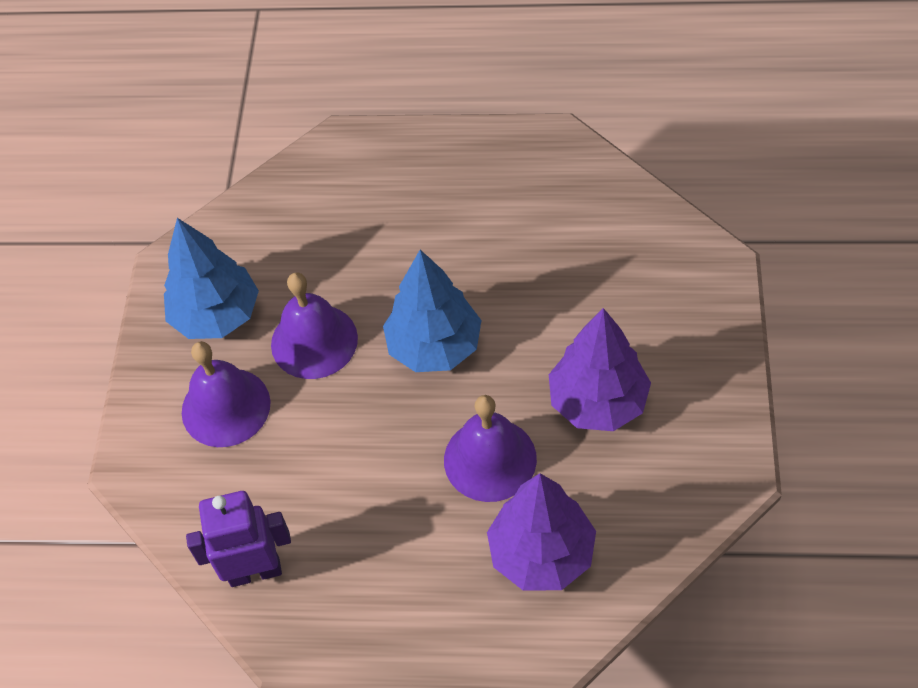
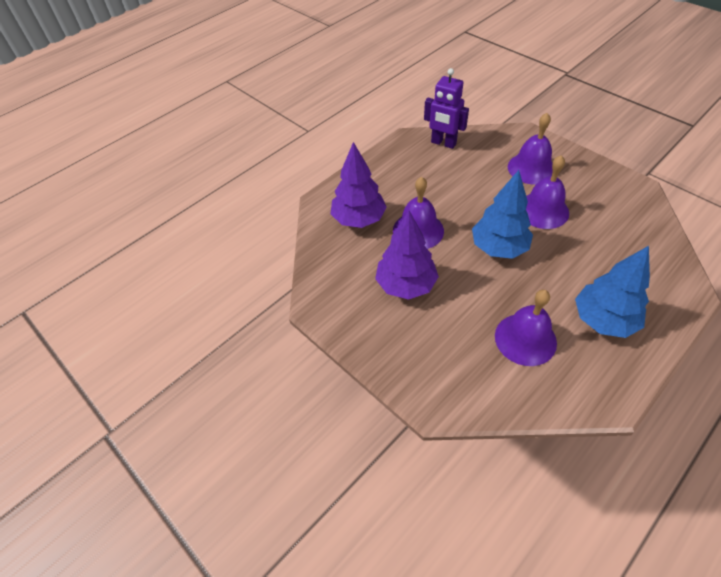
camera: 130 degrees right, 5 degrees down
(216, 315) = (590, 187): blue tree -> blue tree (603, 320)
(255, 571) = (443, 143): purple robot -> purple robot turned 90 degrees clockwise
(553, 240) = (525, 339): none -> purple bell

